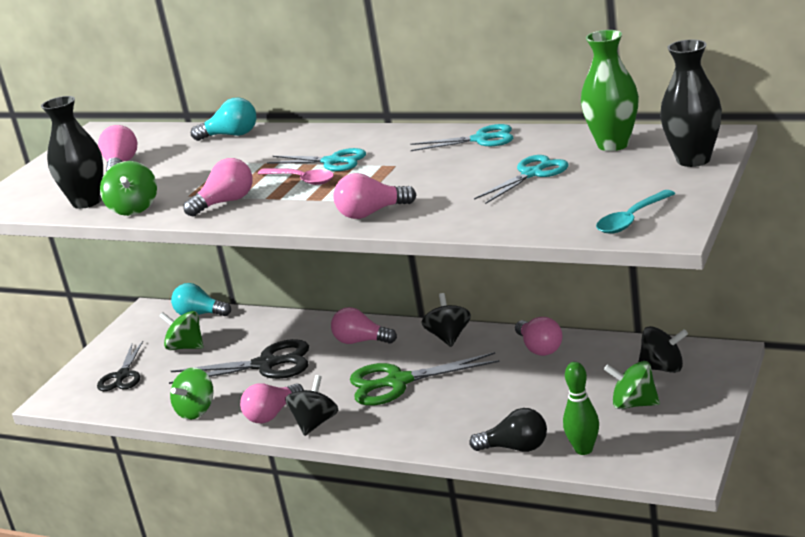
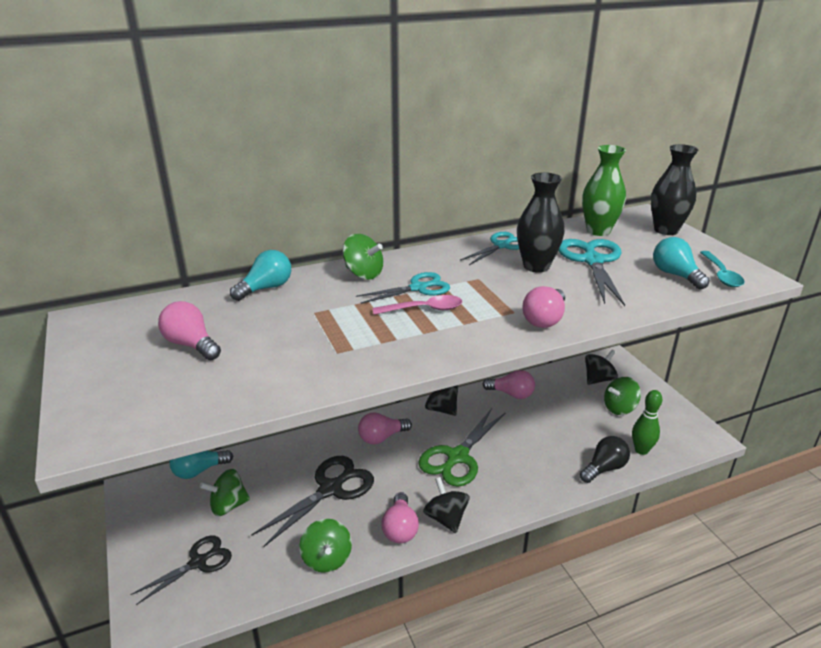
camera: 50 degrees left, 5 degrees up
(87, 202) = (226, 393): black vase -> black vase (536, 266)
(122, 376) = (198, 562): black scissors -> black scissors turned 90 degrees counterclockwise
(134, 208) = (302, 382): green spinning top -> green spinning top (363, 274)
(225, 202) = (392, 348): pink light bulb -> none
(532, 174) = (592, 261): turquoise scissors -> turquoise scissors, size x1.54
(581, 207) = (675, 275): none -> turquoise light bulb

